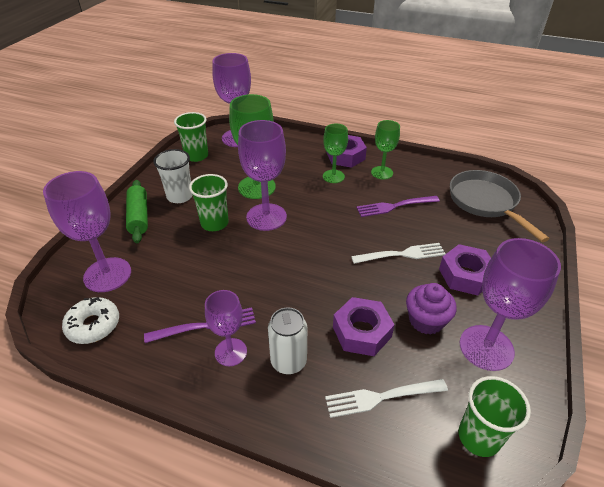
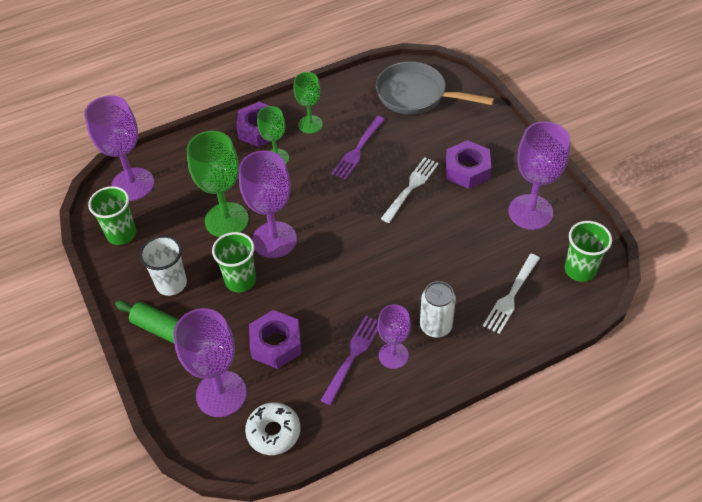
camera: 45 degrees left, 10 degrees up
(362, 332) = (453, 266): purple nut -> purple nut (276, 343)
(426, 320) = (480, 224): purple cupcake -> none

